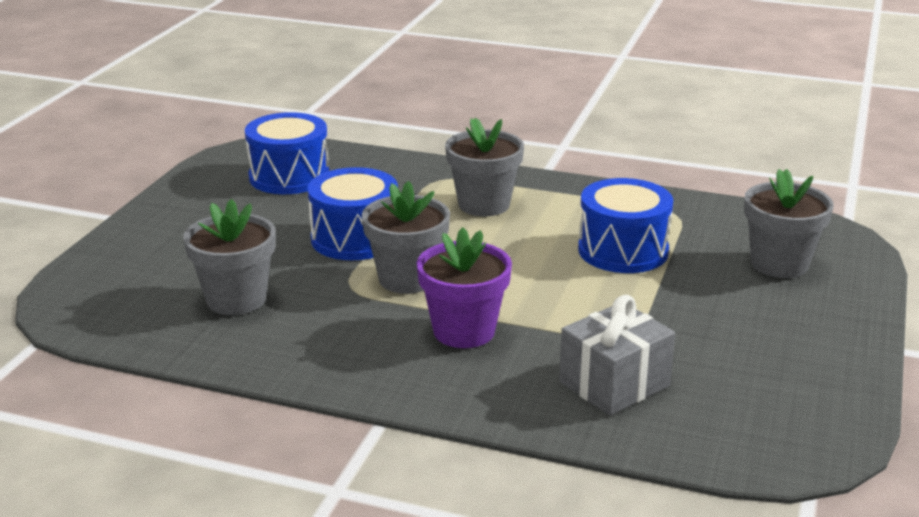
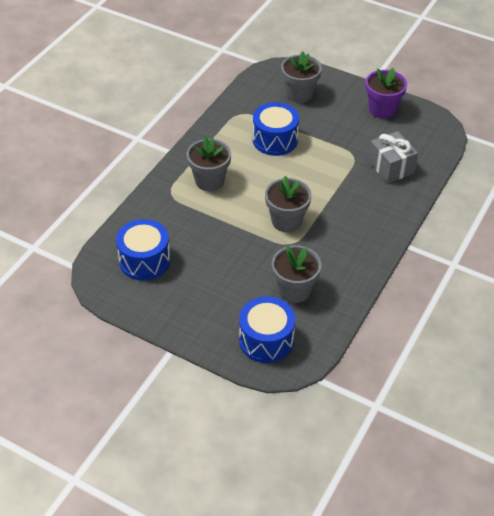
camera: 80 degrees left, 20 degrees up
(355, 239) = (236, 237): blue drum -> blue drum (266, 340)
(464, 331) = (341, 207): purple flower pot -> purple flower pot (382, 109)

